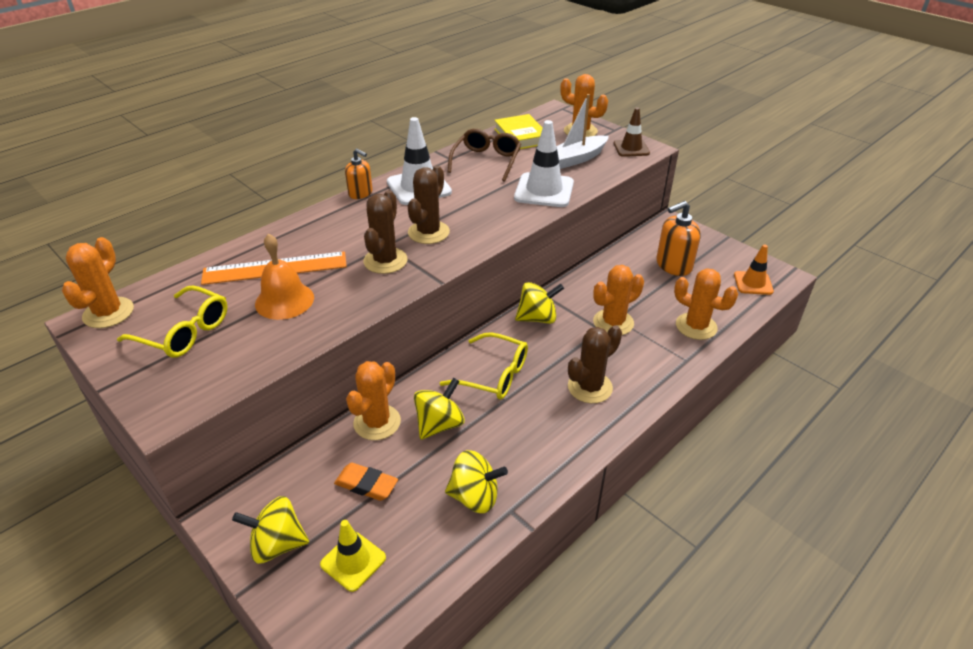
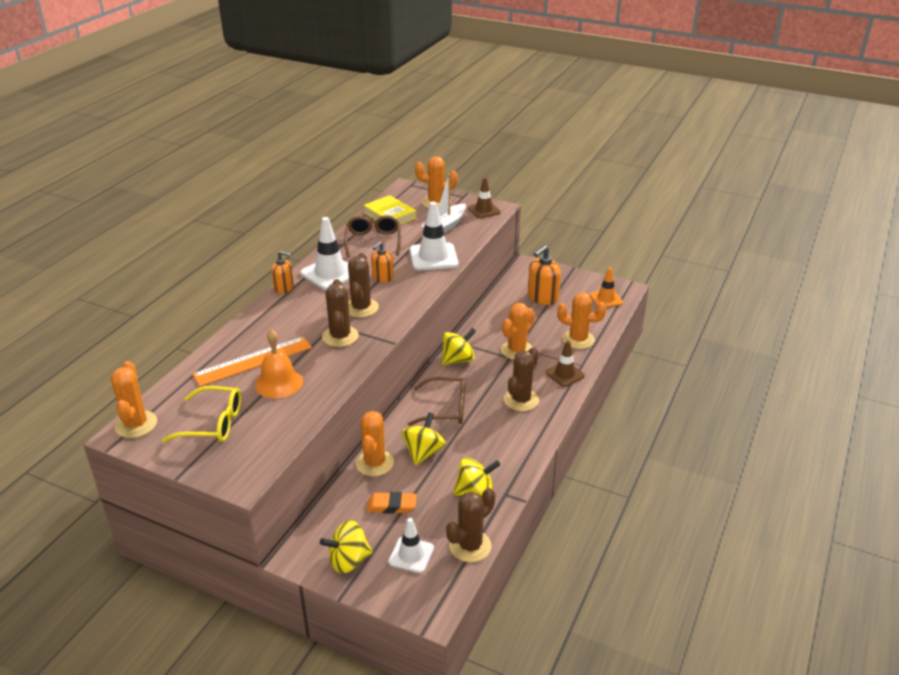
camera: 20 degrees left, 5 degrees down
(353, 561) = (411, 555): yellow traffic cone -> white traffic cone
(431, 573) = (470, 546): none -> brown cactus
(473, 202) = (382, 277): none -> orange soap dispenser
(494, 375) = (446, 408): yellow glasses -> brown glasses
(659, 367) = (564, 374): none -> brown traffic cone

